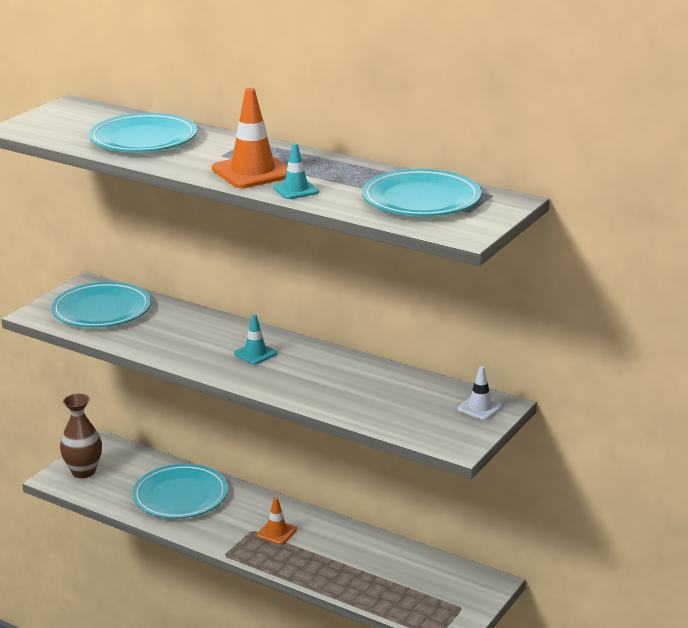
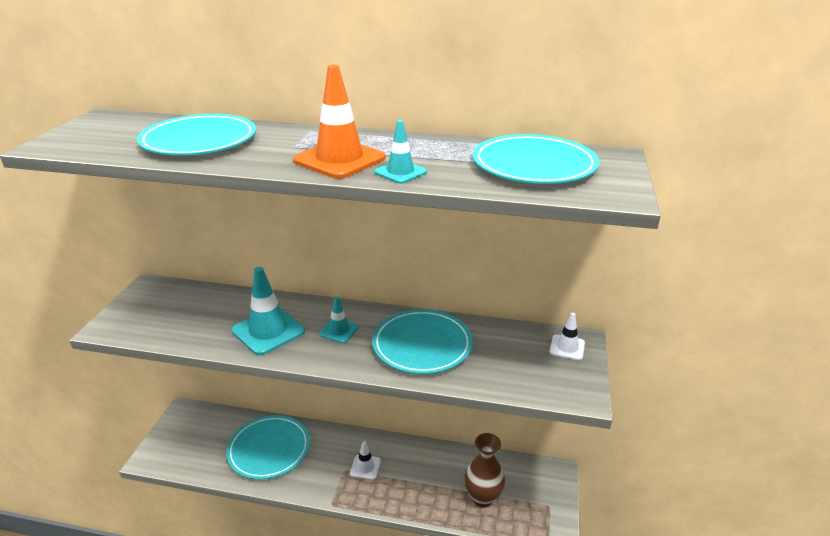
camera: 20 degrees left, 5 degrees up
(83, 471) = (174, 444): brown vase -> brown vase (482, 498)
(102, 310) = (172, 311): turquoise plate -> turquoise plate (422, 345)
(186, 342) = (268, 331): none -> turquoise traffic cone
(276, 532) = (365, 467): orange traffic cone -> white traffic cone

